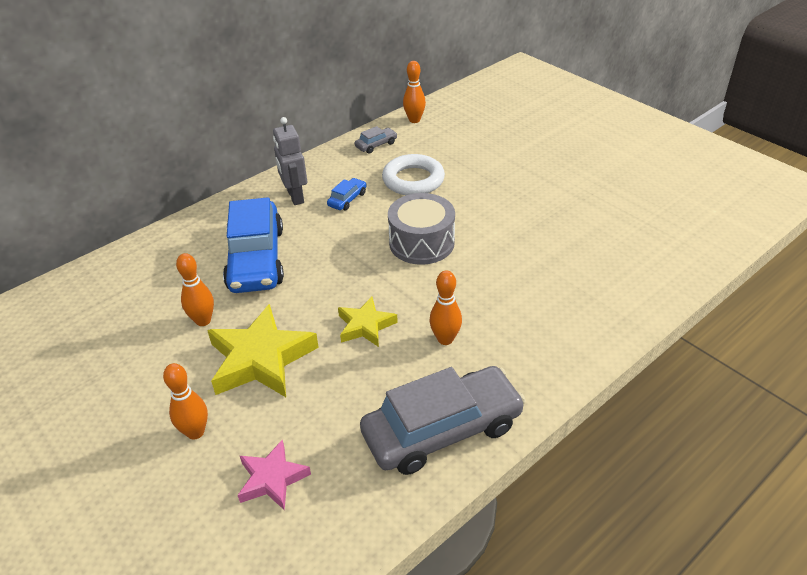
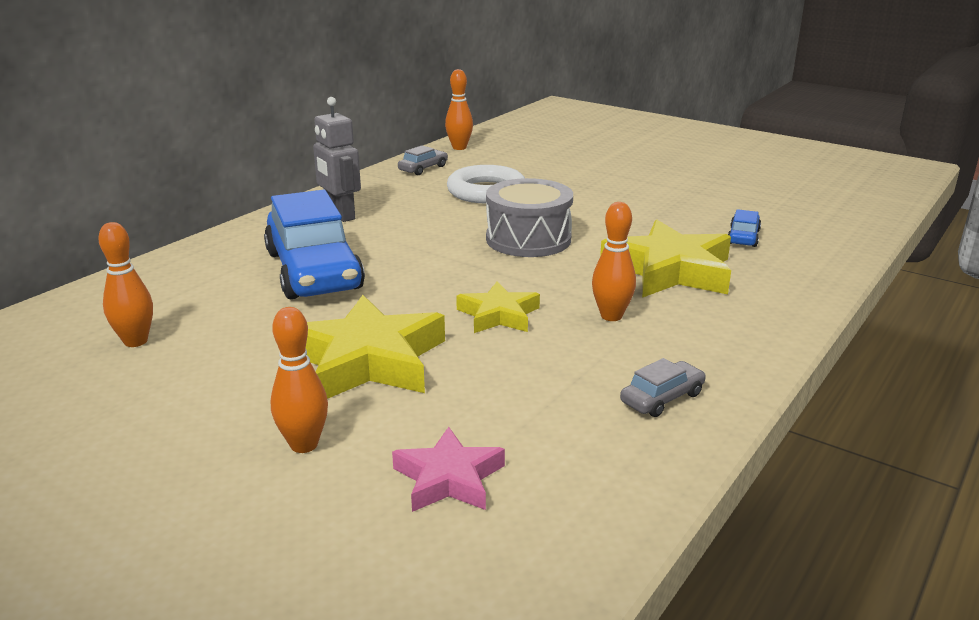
camera: 15 degrees left, 15 degrees down
(203, 321) = (263, 333): orange bowling pin -> orange bowling pin (135, 341)
(347, 199) = (411, 212): blue car -> blue car (743, 237)
(442, 430) = (662, 398): grey car -> grey car, size x0.42
(512, 294) = (669, 270): none -> yellow star

